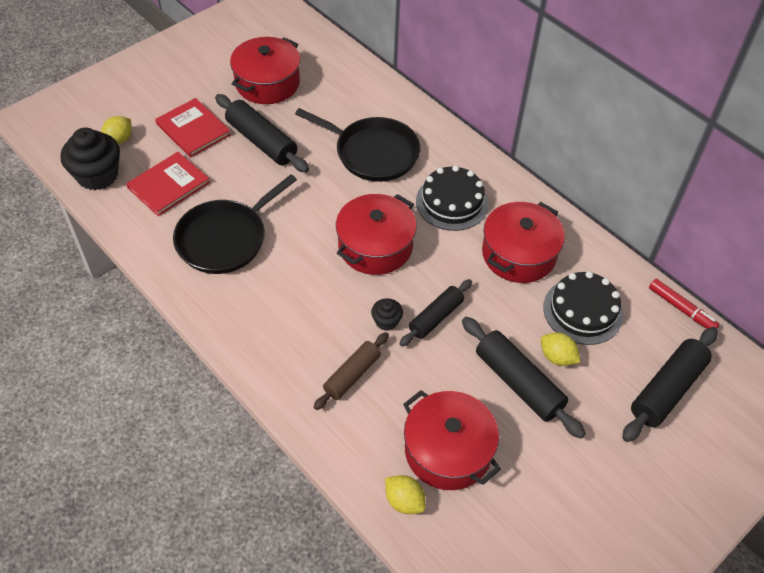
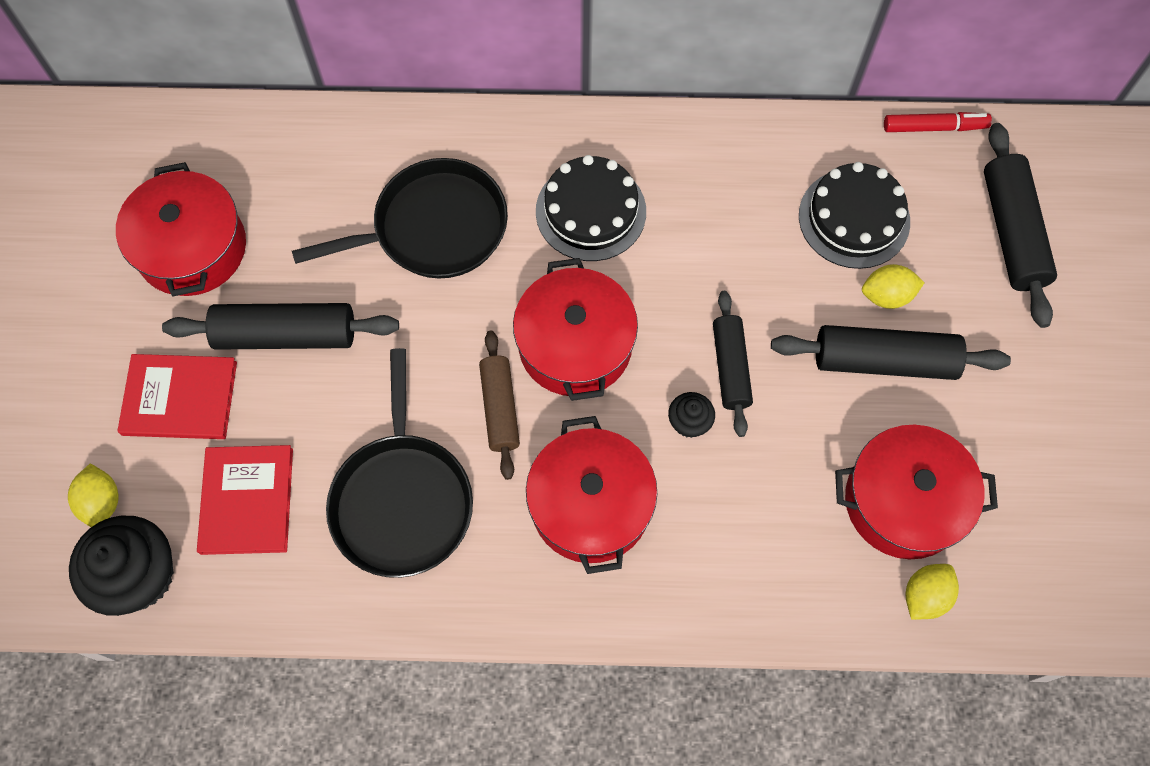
camera: 45 degrees left, 15 degrees up
(352, 375) = (727, 518): brown rolling pin -> brown rolling pin (500, 408)
(404, 501) = (925, 596): yellow lemon -> yellow lemon turned 45 degrees counterclockwise
(518, 254) = (726, 211): red pot -> red pot (590, 505)

